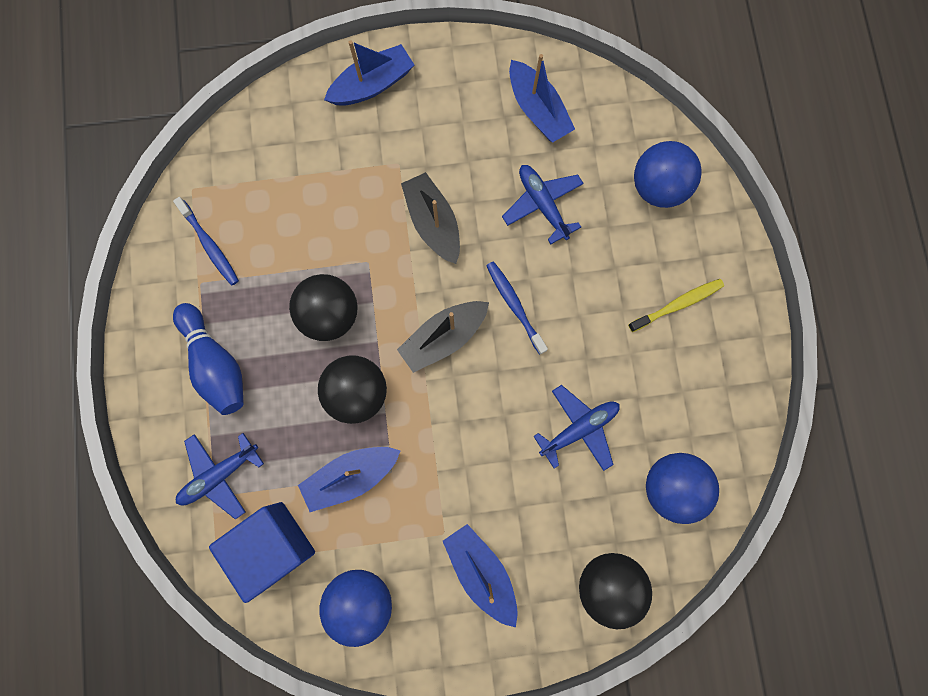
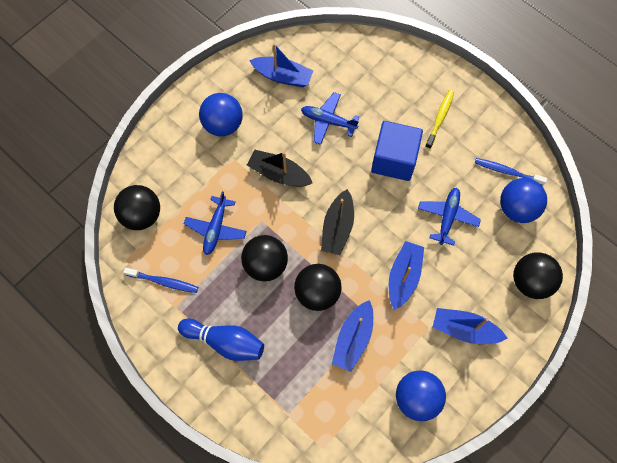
camera: 40 degrees left, 10 degrees down
(220, 474) = (281, 399): blue plane -> blue plane (216, 228)
(249, 152) = (142, 215): none -> black ball
(273, 545) = (344, 411): blue cube -> blue cube (394, 160)
(372, 85) = (181, 128): blue boat -> blue boat (403, 277)
(514, 305) = (359, 182): blue toothbrush -> blue toothbrush (507, 172)
(657, 187) = (378, 69): blue ball -> blue ball (223, 124)

